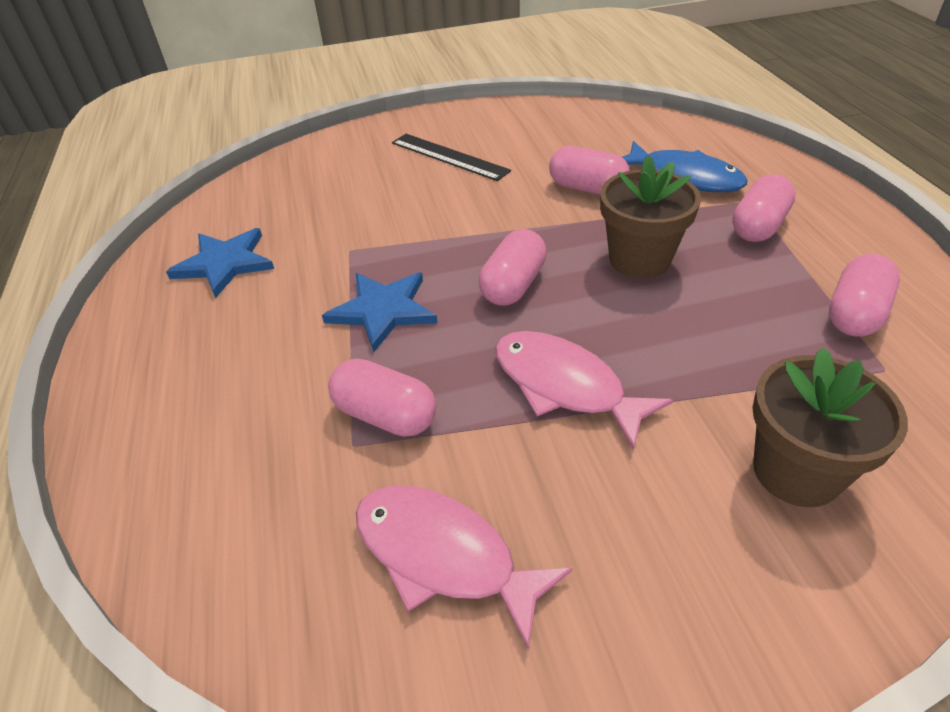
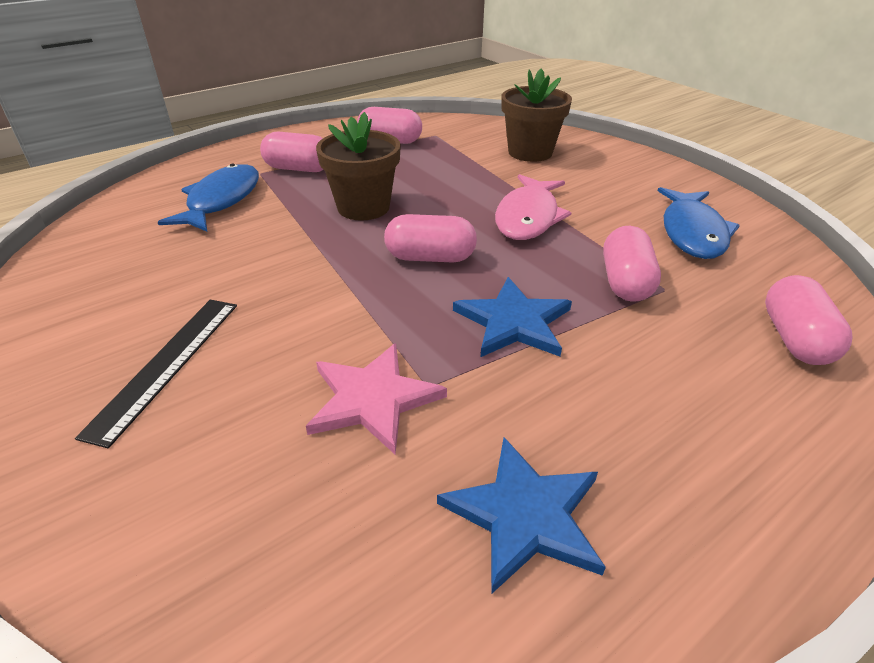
camera: 115 degrees left, 5 degrees down
(356, 226) = (373, 399): none -> pink star
(443, 556) = (692, 232): pink fish -> blue fish
(587, 188) = (248, 245): pink capsule -> pink capsule (795, 339)

